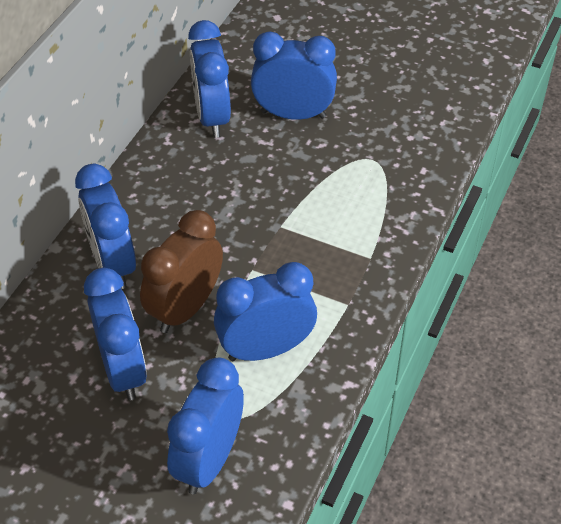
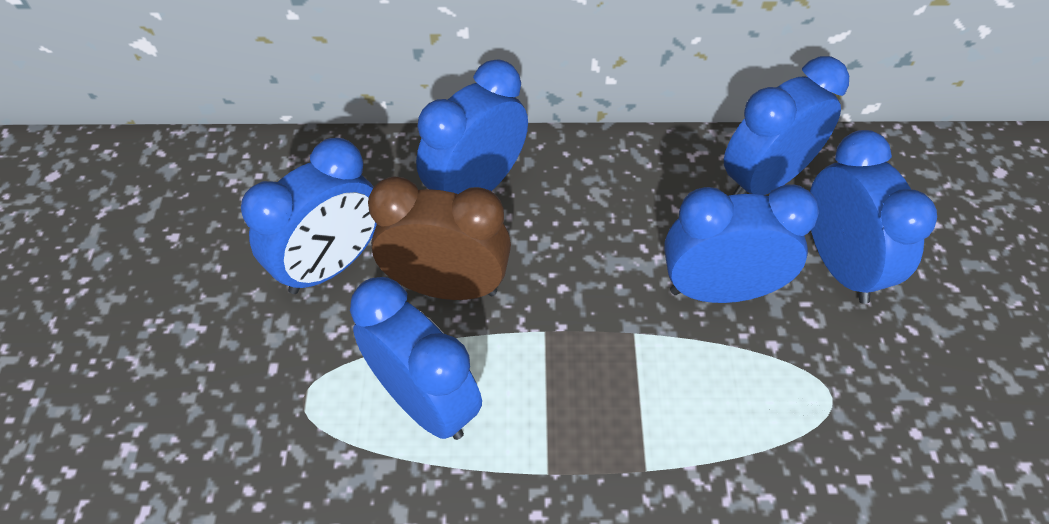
camera: 65 degrees right, 5 degrees up
(209, 460) = (234, 409): blue clock -> blue clock (719, 290)

